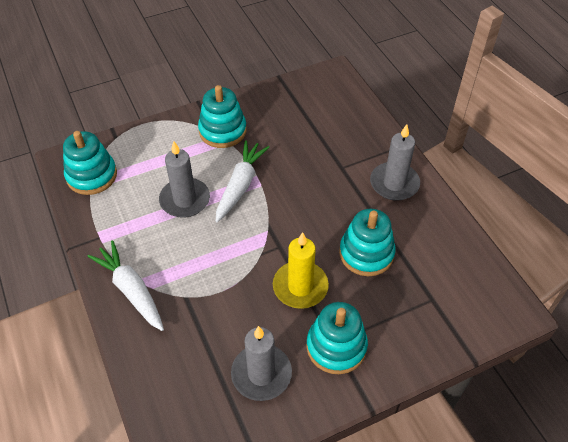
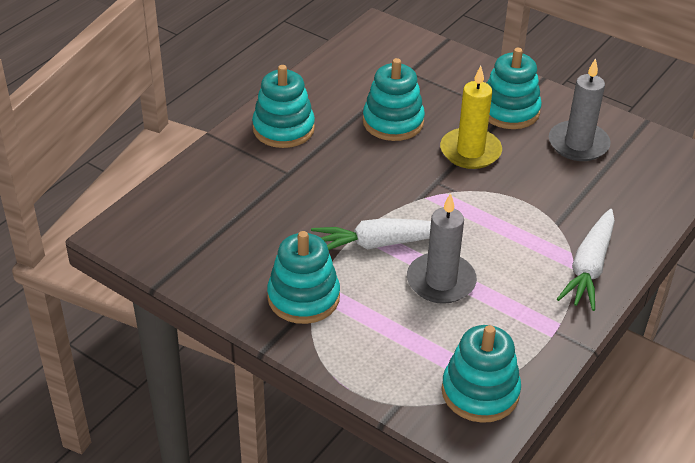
camera: 120 degrees left, 10 degrees down
(394, 183) = (283, 129): grey candle -> turquoise stacking toy

